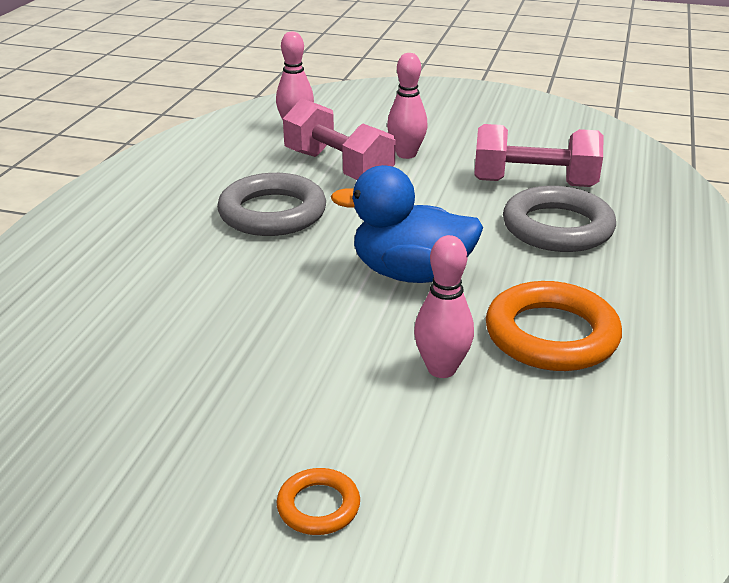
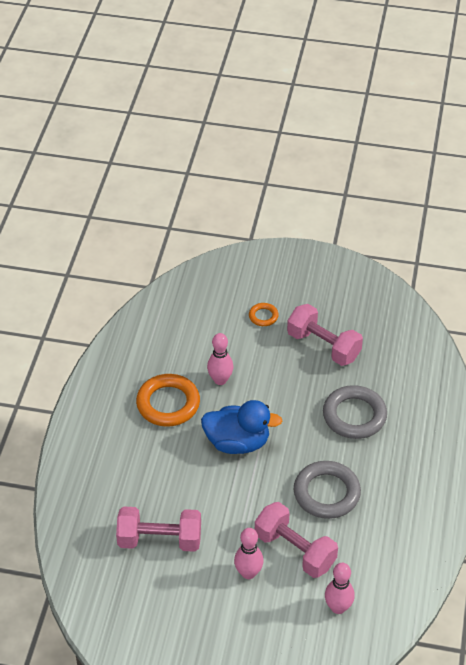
camera: 175 degrees right, 15 degrees up
(186, 422) = (323, 346): none -> pink dumbbell
(557, 227) = (151, 490): grey ring -> grey ring (354, 415)

